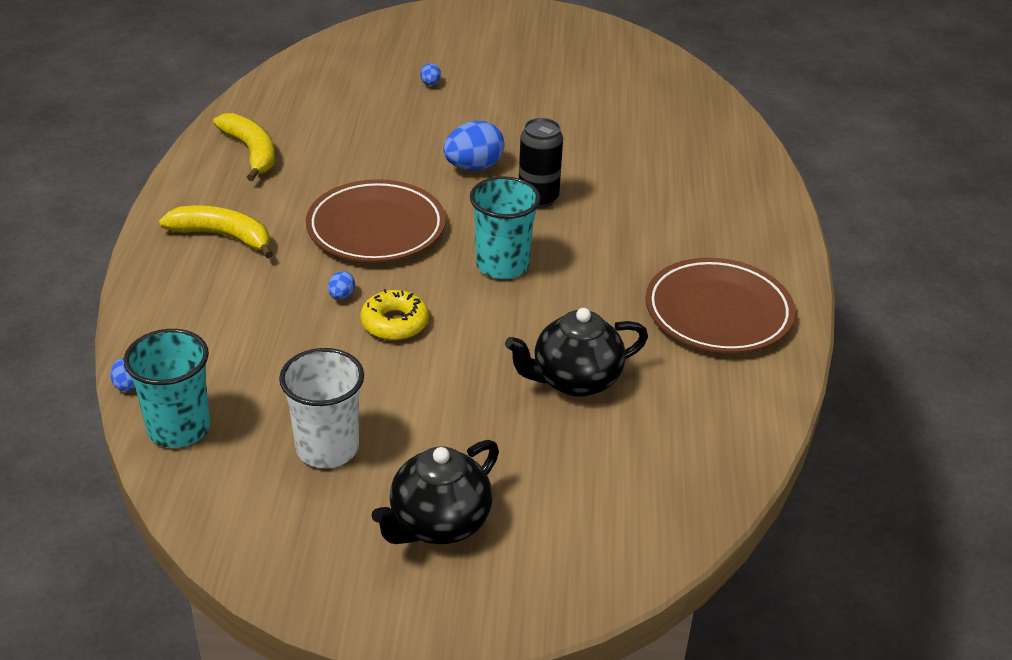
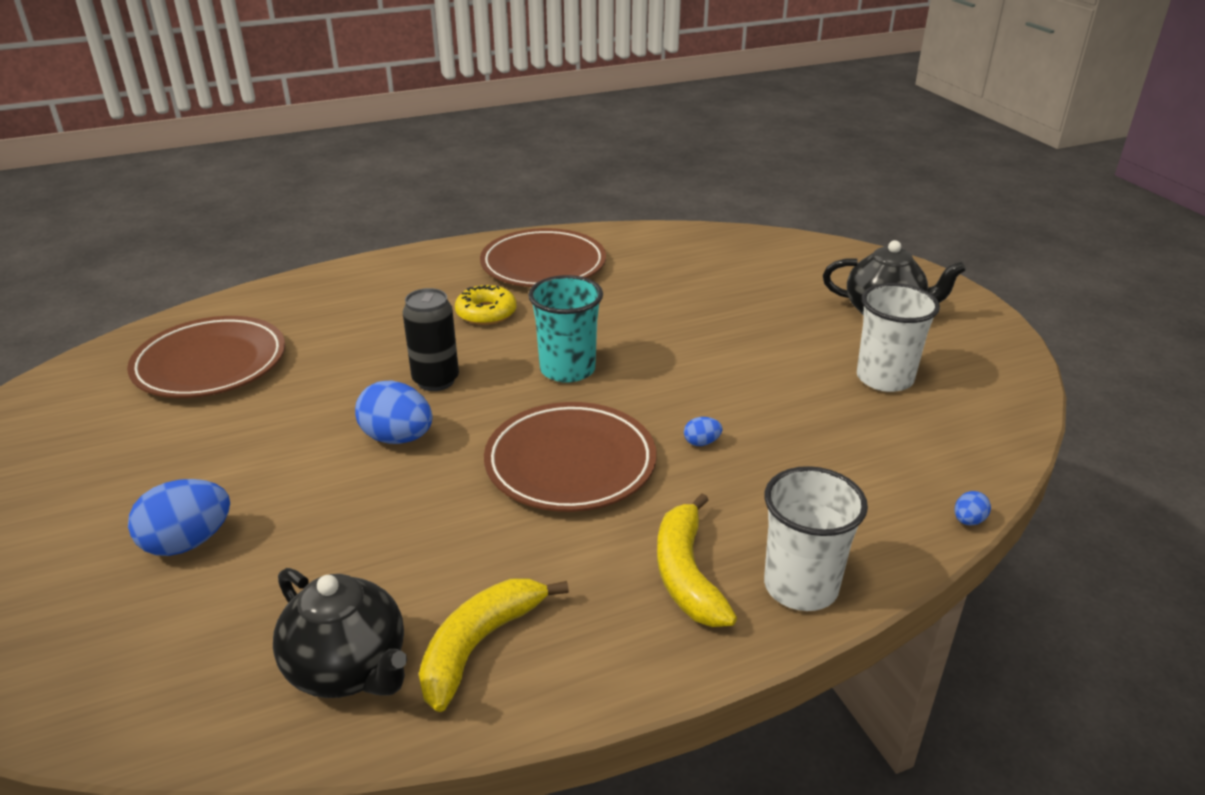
camera: 115 degrees left, 5 degrees down
(163, 276) = (801, 586): none -> white cup
(179, 428) = (967, 461): turquoise cup -> none
(394, 323) = (707, 399): yellow donut -> yellow donut (486, 313)
(430, 84) = (188, 542): blue egg -> blue egg, size x2.14
(575, 380) = (684, 300): black teapot -> black teapot (348, 669)
(640, 112) = (210, 364): none -> brown plate

